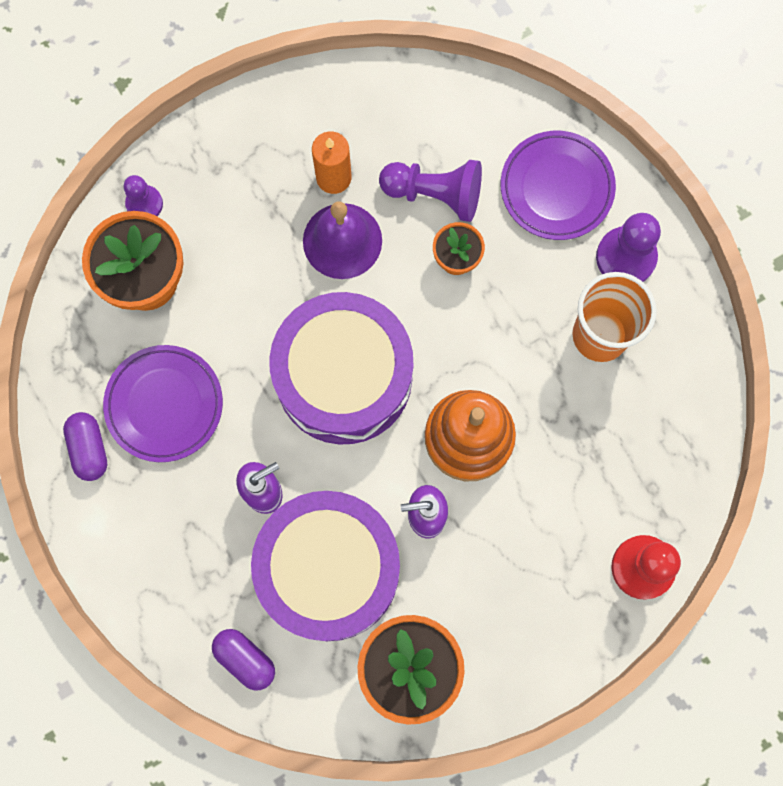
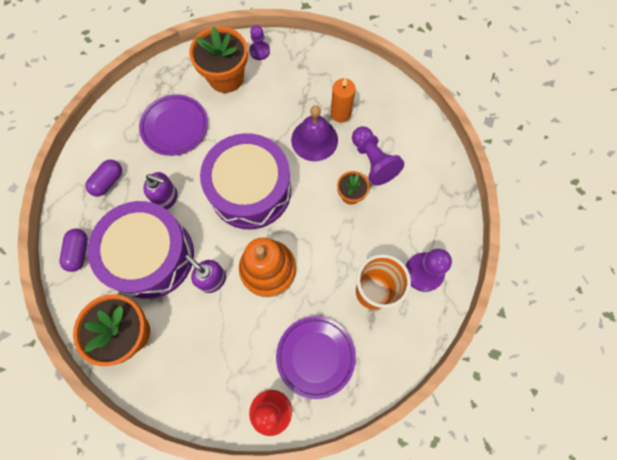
camera: 50 degrees right, 5 degrees down
(89, 449) = (130, 113): purple capsule -> purple capsule (108, 182)
(556, 188) = (427, 212): purple plate -> purple plate (315, 356)

